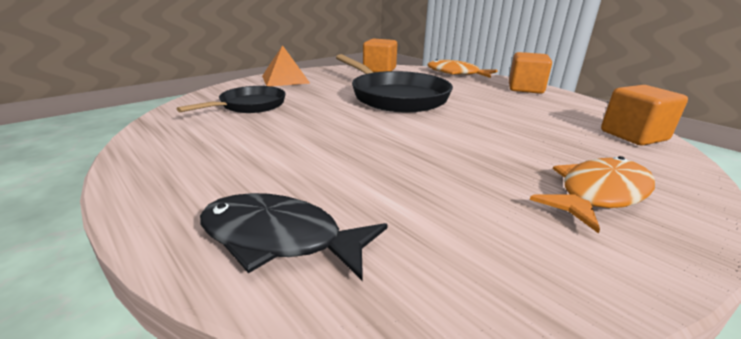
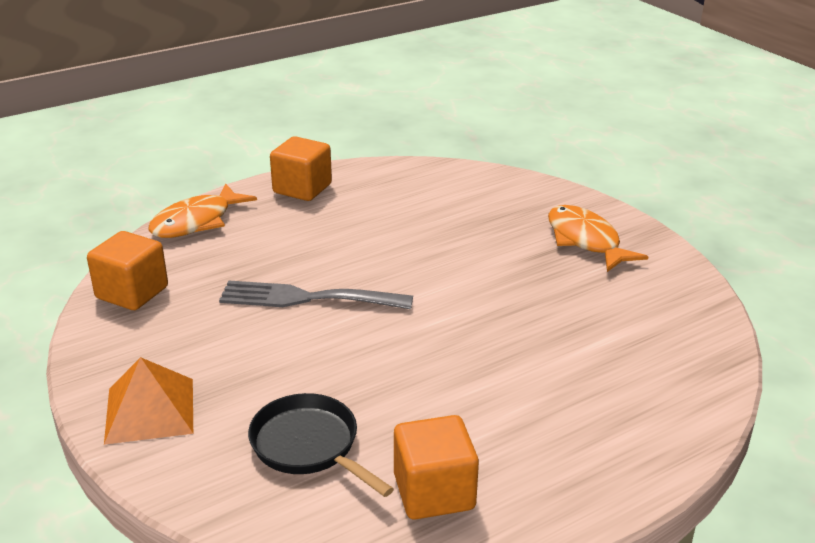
camera: 80 degrees left, 5 degrees up
(279, 239) = (660, 403): black fish -> none
(395, 97) = (307, 298): black pan -> grey fork
(633, 136) = (474, 181): orange cube -> orange cube (434, 492)

